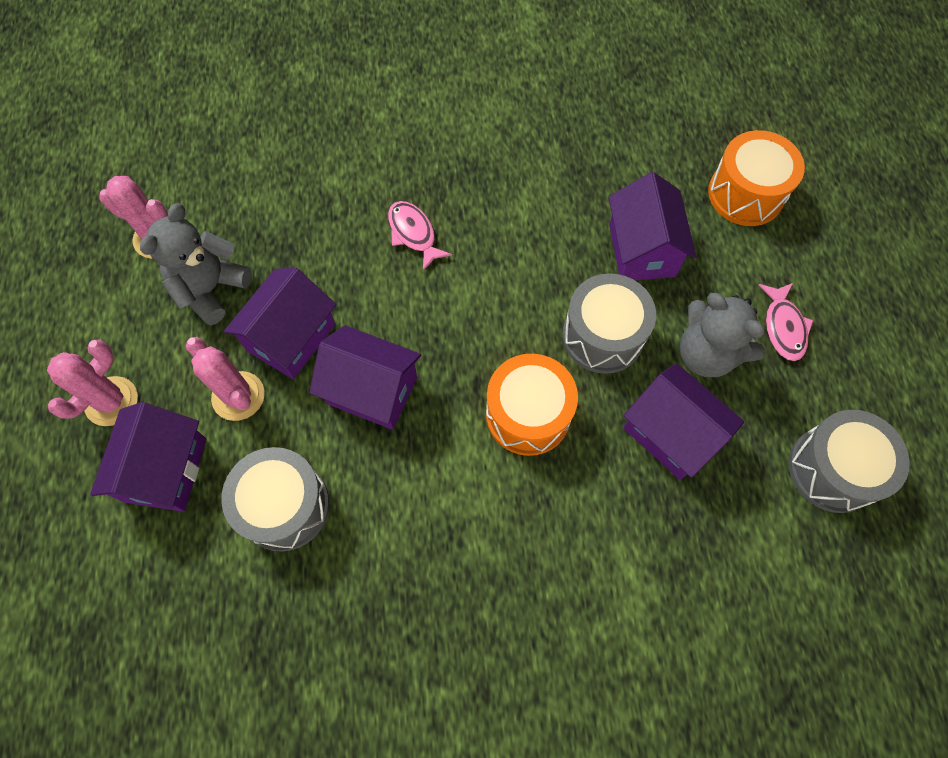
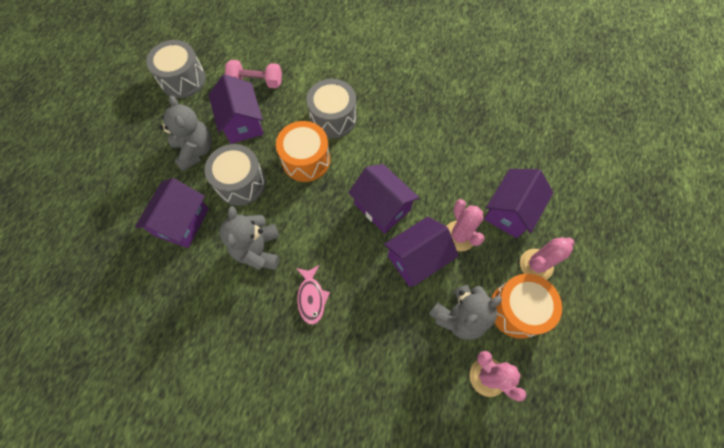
camera: 155 degrees left, 0 degrees up
(285, 506) = (450, 168): grey drum -> grey drum (333, 118)
(517, 259) = (258, 250): none -> grey teddy bear
(705, 526) = (256, 82): none -> pink dumbbell
(745, 194) = (93, 230): orange drum -> orange drum (517, 309)
(783, 327) = (145, 147): pink fish -> none

